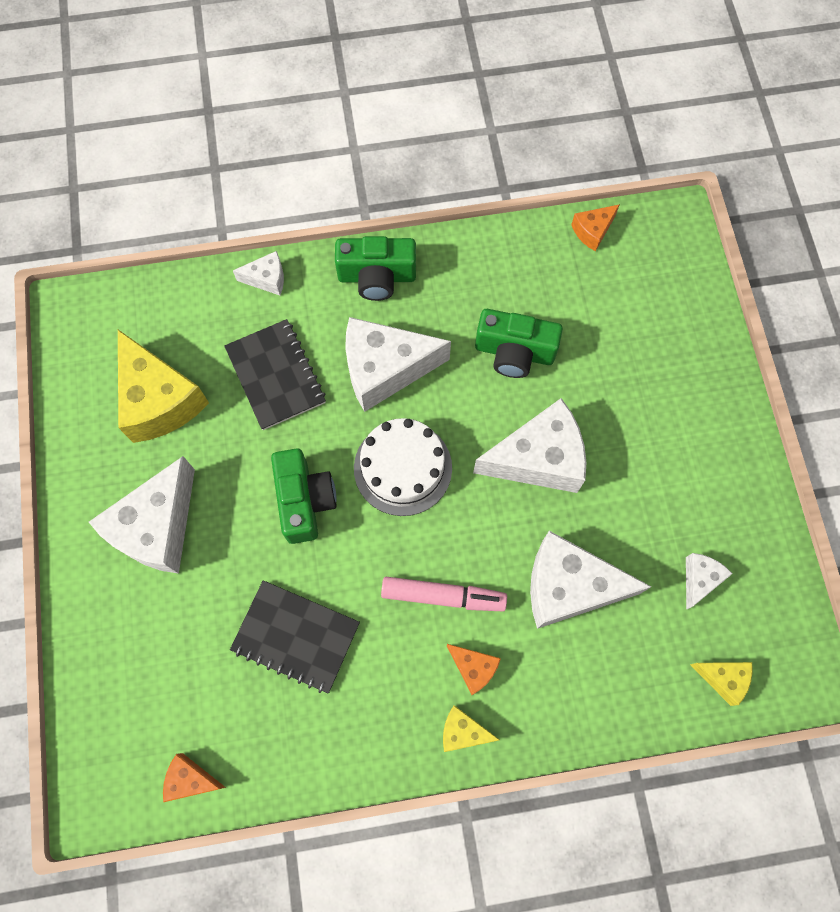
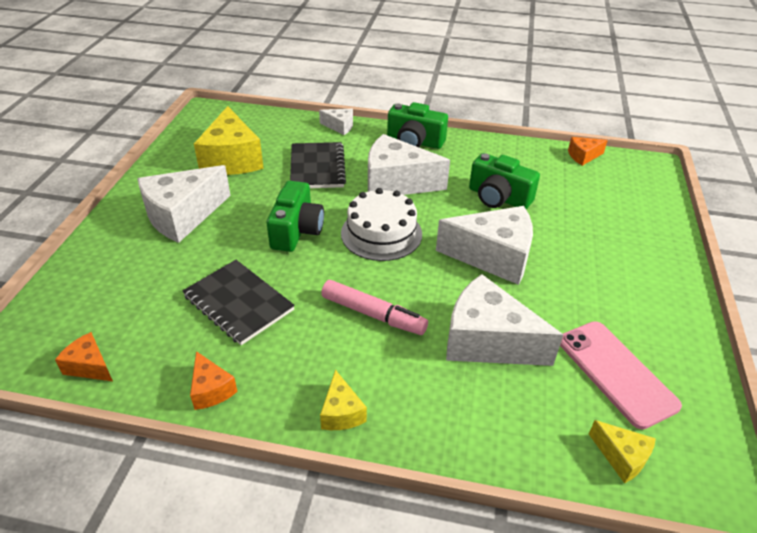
camera: 20 degrees right, 30 degrees down
(463, 732) = (341, 412): yellow cheese -> yellow cheese turned 135 degrees counterclockwise
(473, 668) = (375, 369): orange cheese -> orange cheese (211, 389)
(699, 579) = (616, 372): white cheese -> pink phone

